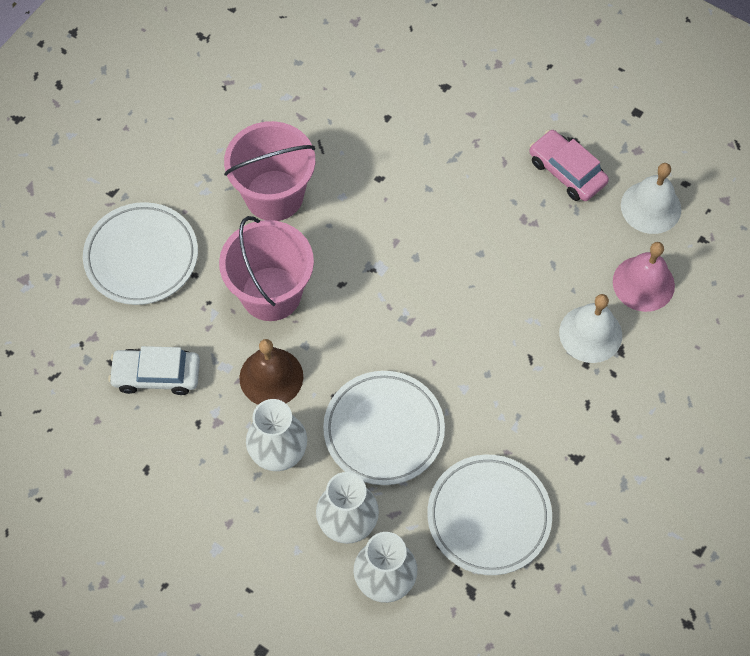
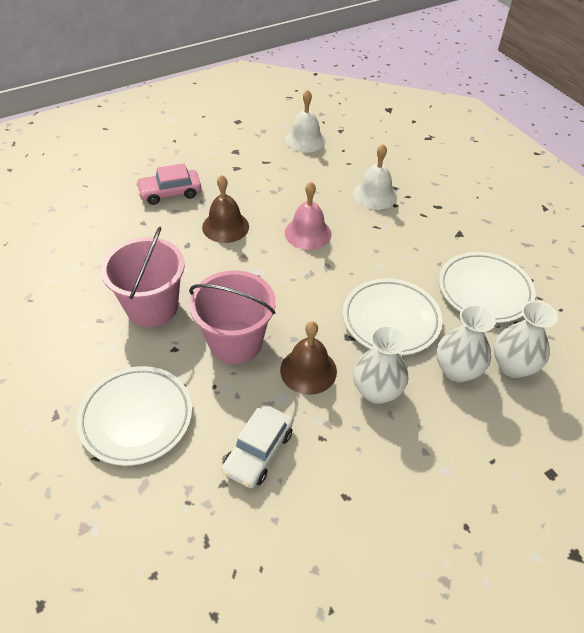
camera: 65 degrees left, 15 degrees down
(431, 200) = (225, 226): none -> brown bell
(567, 172) = (254, 161): pink car -> pink car (170, 193)
(643, 283) = (354, 162): pink bell -> pink bell (308, 233)

